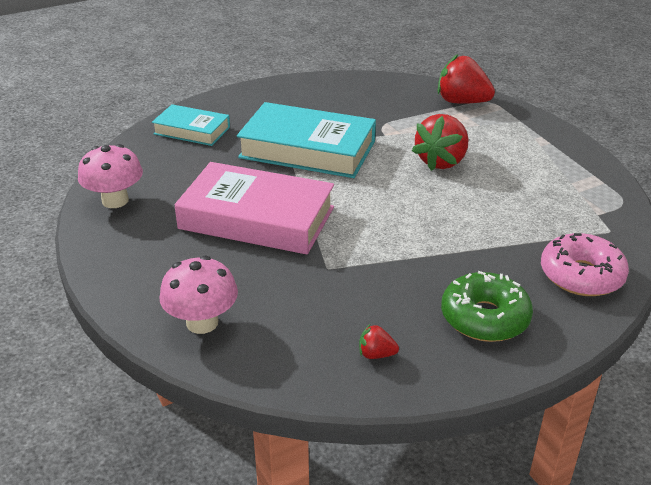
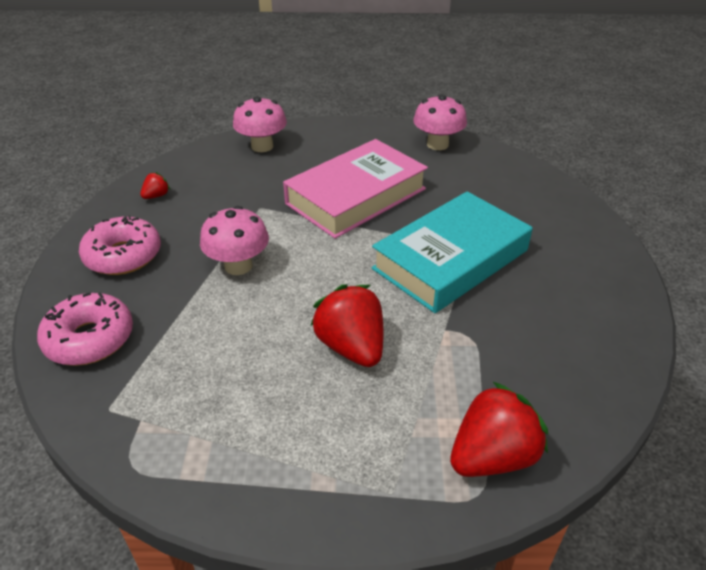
camera: 120 degrees right, 5 degrees up
(192, 130) = (538, 203): turquoise book -> none
(420, 242) = (238, 266): none -> pink mushroom
(484, 318) = (123, 256): green donut -> pink donut

